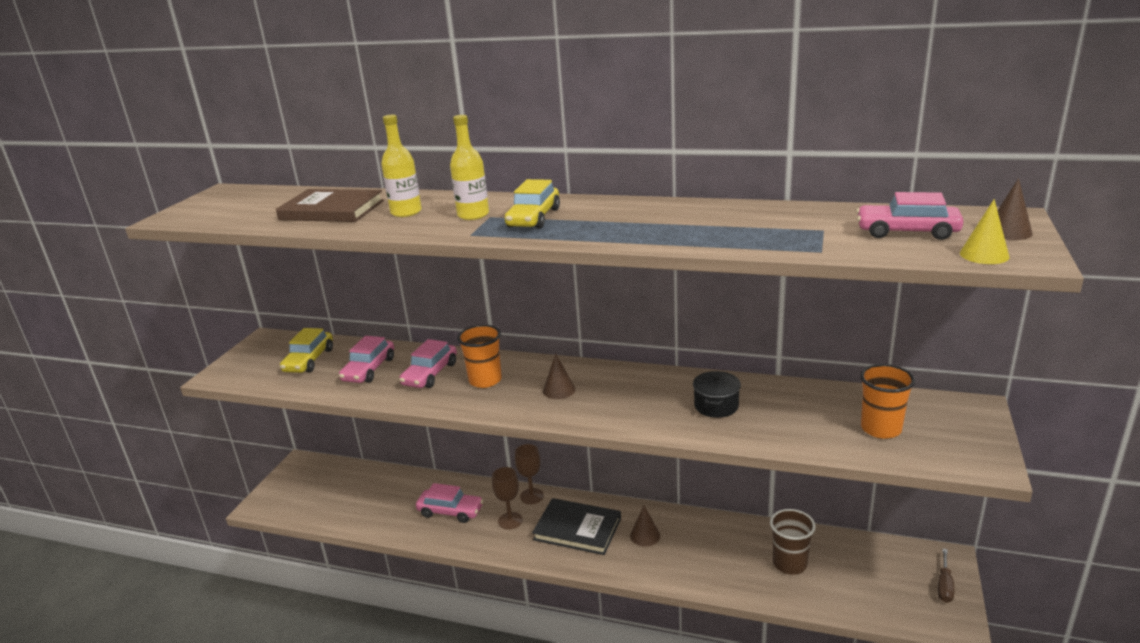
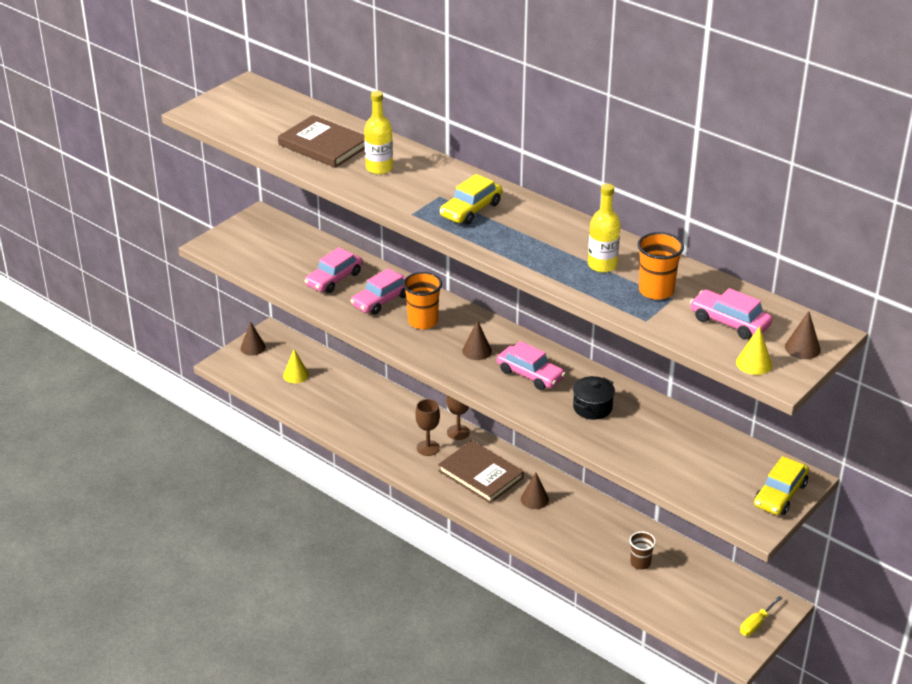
camera: 20 degrees right, 10 degrees up
(285, 481) = (253, 347): none -> brown cone
(309, 360) = (289, 253): yellow car -> yellow car (780, 494)
(341, 493) = (296, 375): none -> yellow cone
(450, 511) = (381, 423): pink car -> pink car (530, 375)
(473, 215) = (428, 190): yellow bottle -> yellow bottle (602, 265)
(577, 529) = (480, 474): black book -> brown book
(789, 564) = (640, 563): brown cup -> brown cup, size x0.65
(881, 429) = (705, 470): orange cup -> orange cup (656, 291)
(944, 585) = (756, 623): brown screwdriver -> yellow screwdriver

